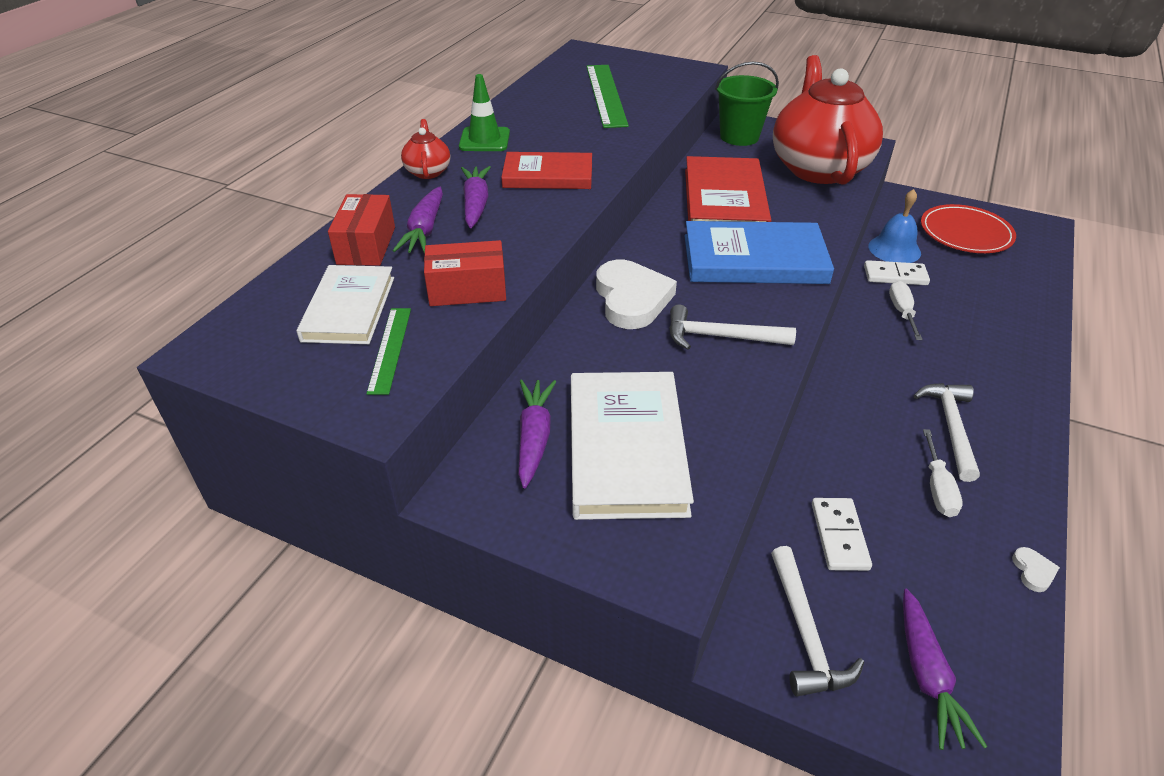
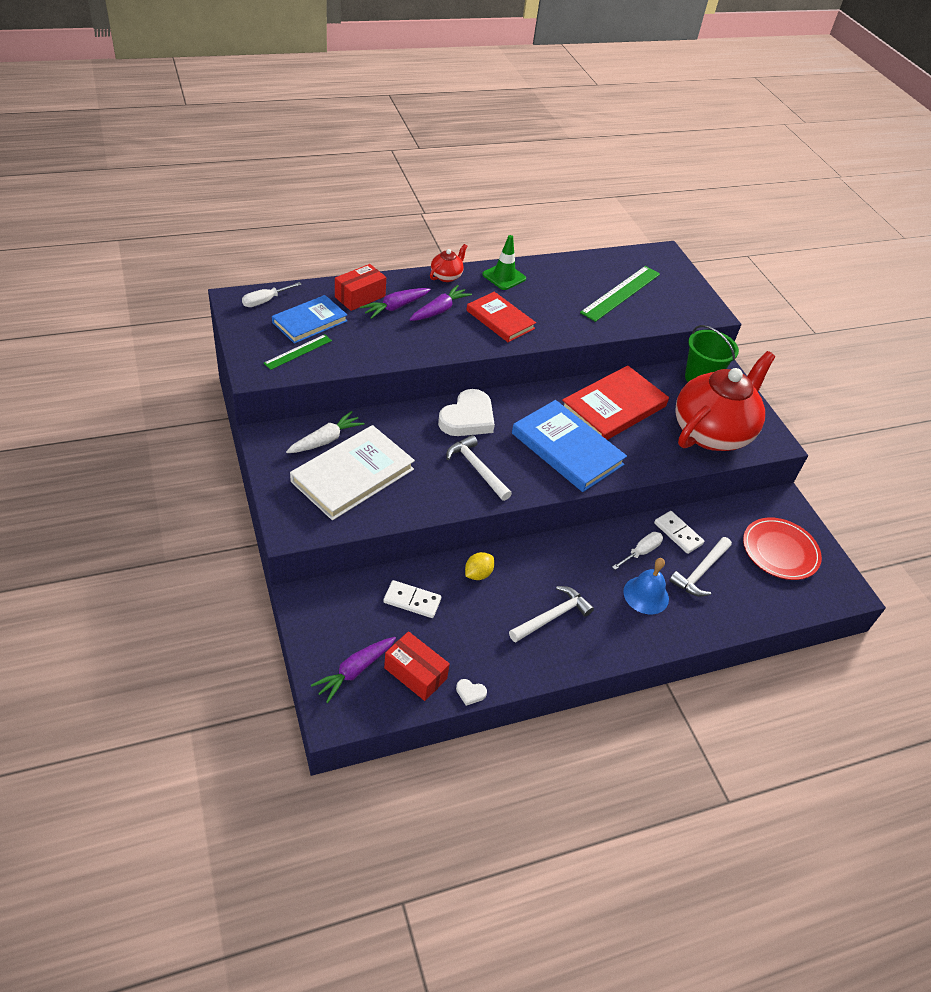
camera: 40 degrees right, 5 degrees up
(349, 308) = (310, 322): white book -> blue book
(467, 290) = (367, 349): red box -> red box (415, 673)
(534, 437) = (326, 440): purple carrot -> white carrot
(805, 633) = (335, 614): white hammer -> white hammer (700, 572)
(839, 449) = (478, 574): none -> yellow lemon
(839, 536) = (412, 601): white domino -> white domino turned 60 degrees clockwise
(894, 249) = (709, 521): blue bell -> blue bell (646, 595)
(937, 488) = (492, 629): white screwdriver -> white screwdriver (265, 301)
(1033, 571) = (470, 693): white heart -> white heart turned 60 degrees clockwise

